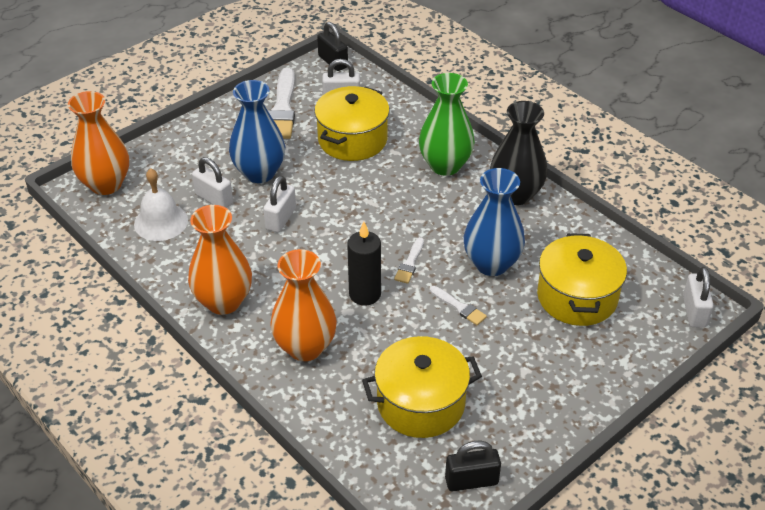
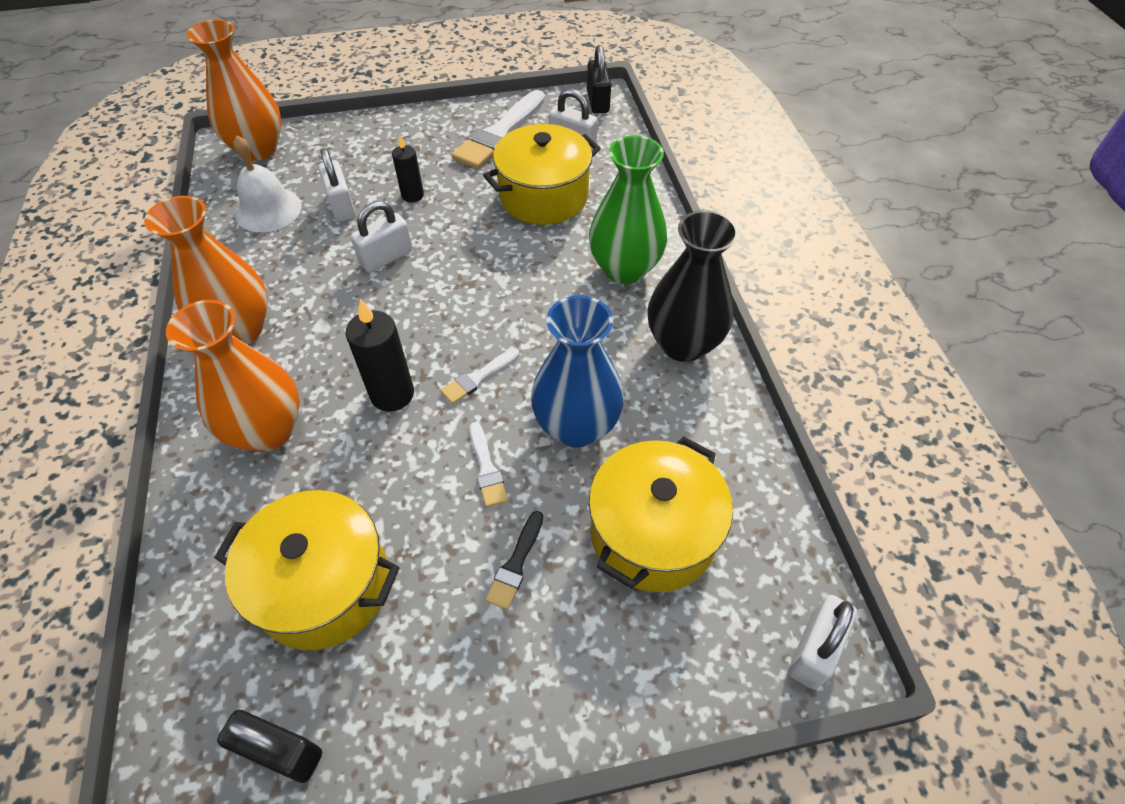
camera: 30 degrees right, 10 degrees up
(259, 173) = (412, 195): blue vase -> black candle
(517, 344) = (516, 564): none -> black brush

